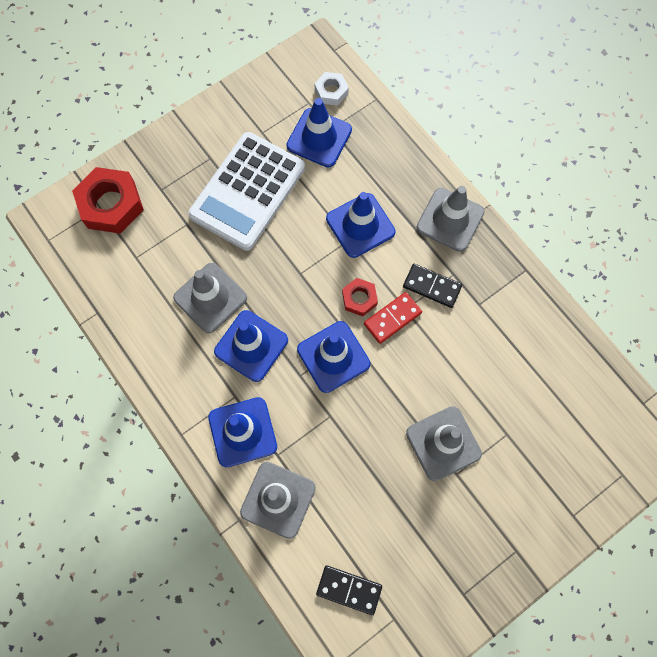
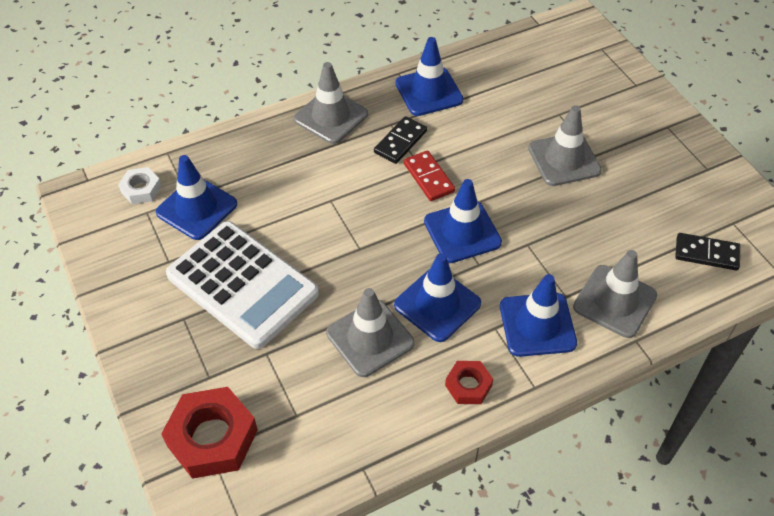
camera: 80 degrees left, 20 degrees down
(349, 589) = (706, 253): black domino -> black domino turned 75 degrees clockwise
(359, 299) = (401, 201): red nut -> red nut (468, 385)
(360, 225) = (316, 188): blue traffic cone -> blue traffic cone (429, 92)

